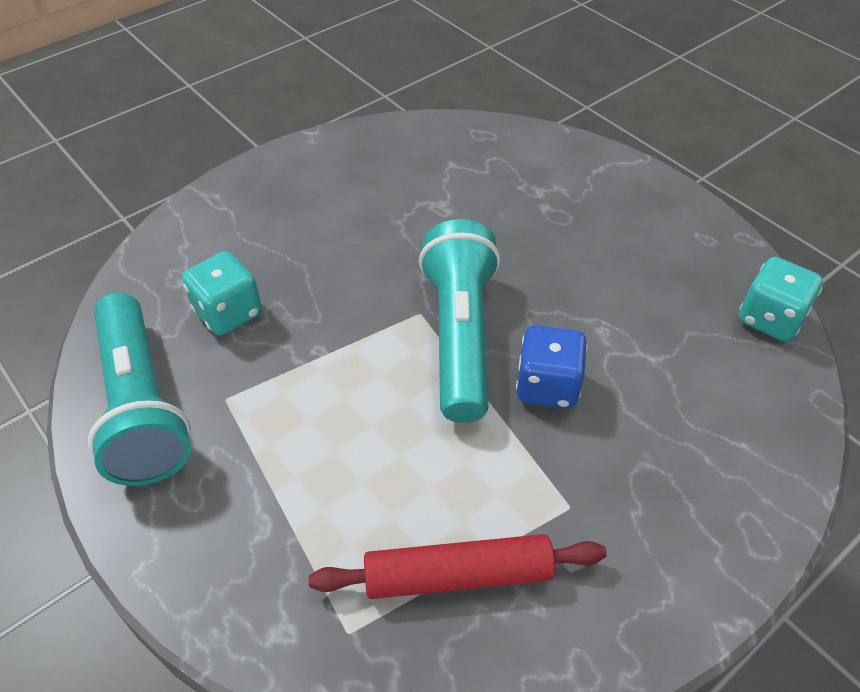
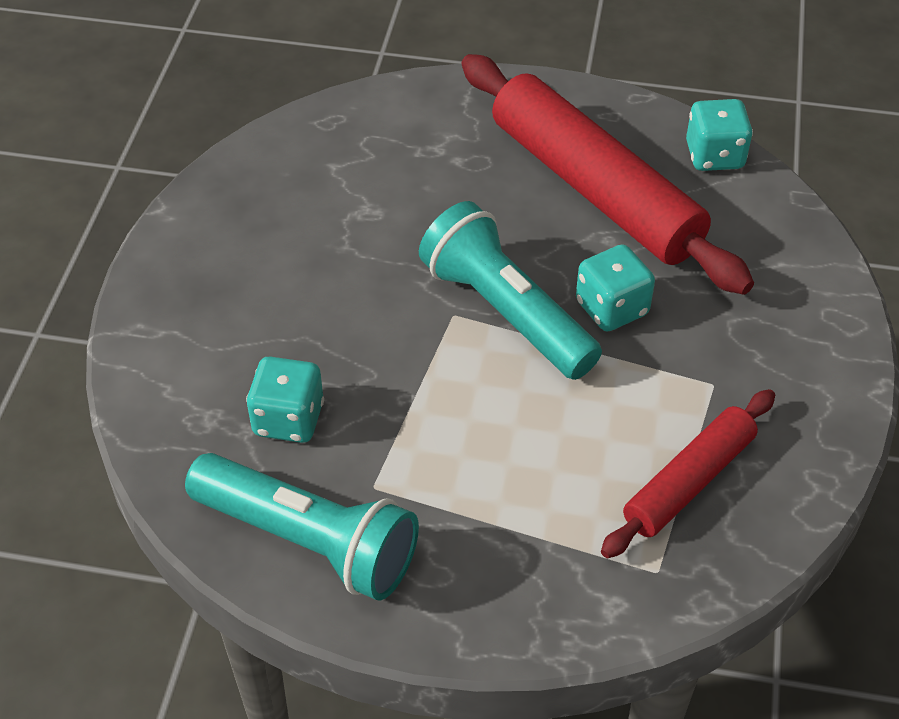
camera: 40 degrees left, 0 degrees up
(547, 386) = (612, 308): blue dice -> turquoise dice
(632, 286) = (594, 189): none -> red rolling pin

